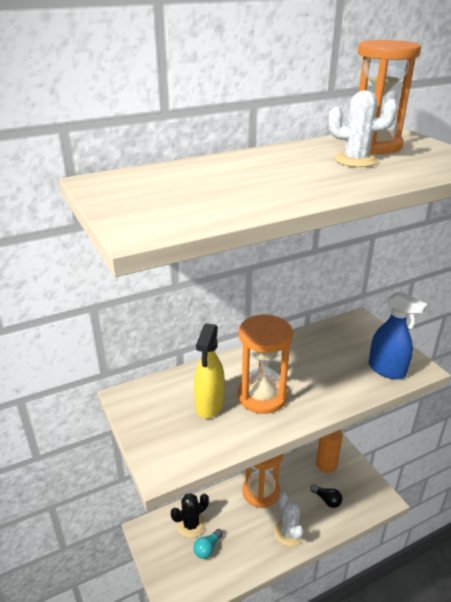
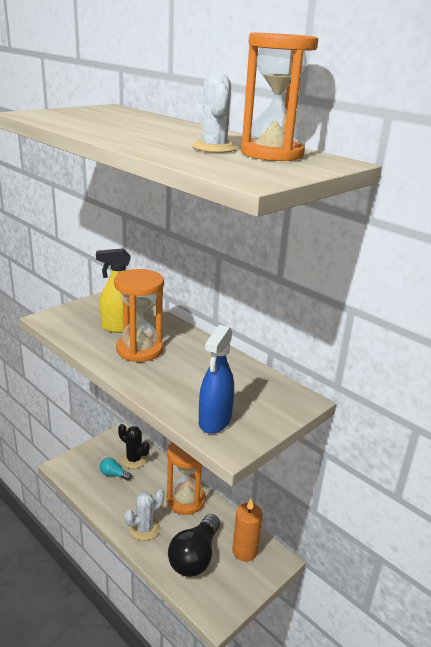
camera: 70 degrees right, 5 degrees down
(327, 500) = (195, 557): black light bulb -> black light bulb, size x2.07

